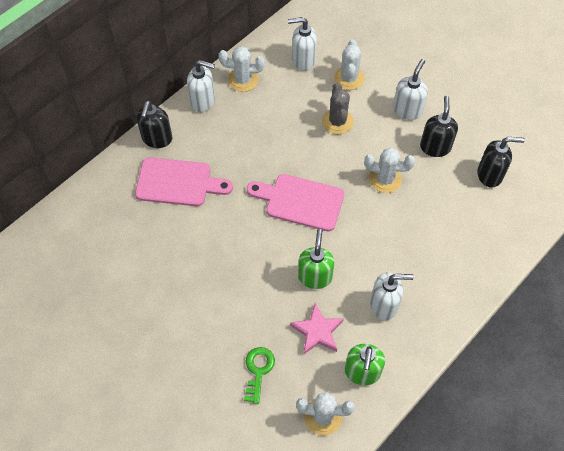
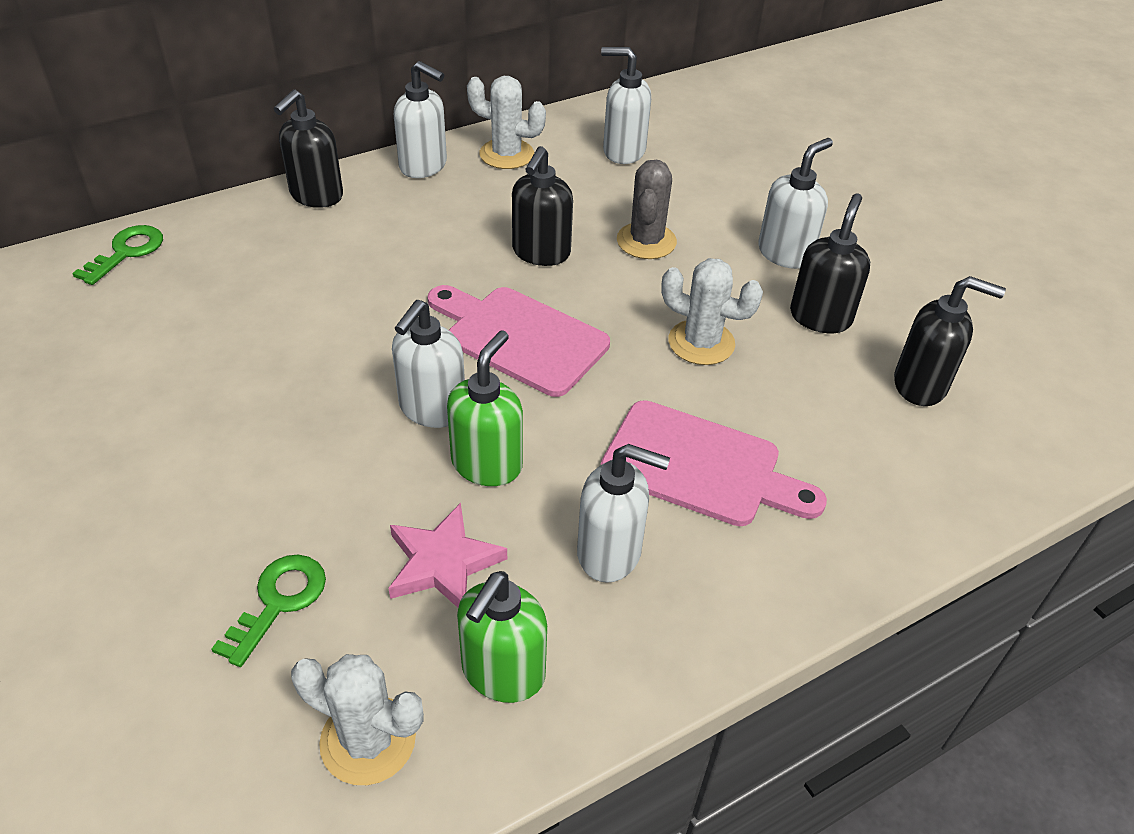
camera: 15 degrees right, 15 degrees down
(80, 206) = (126, 252): none -> green key
(178, 182) = (314, 260): pink cutting board -> pink cutting board (700, 466)
(277, 255) = (432, 409): none -> white soap dispenser
(288, 145) = (541, 253): none -> black soap dispenser
(349, 78) = (693, 189): white cactus -> none

